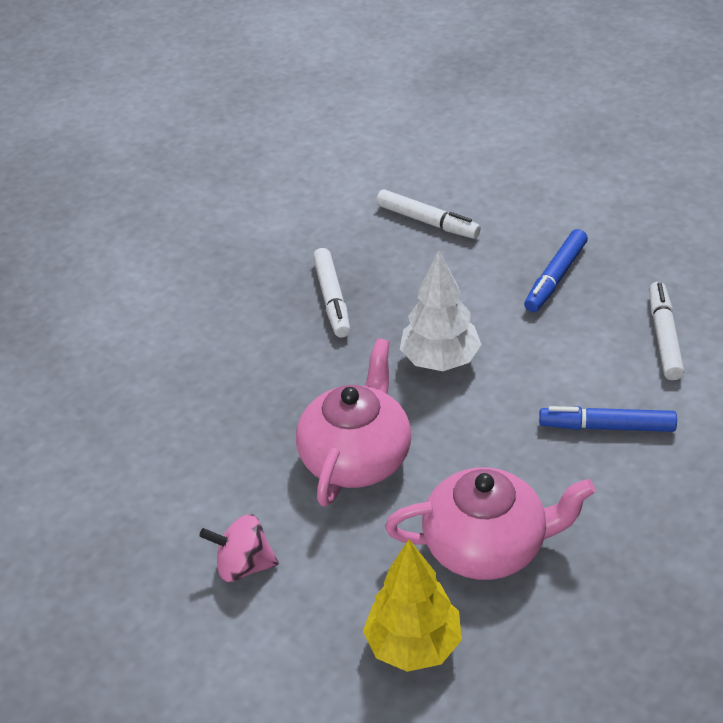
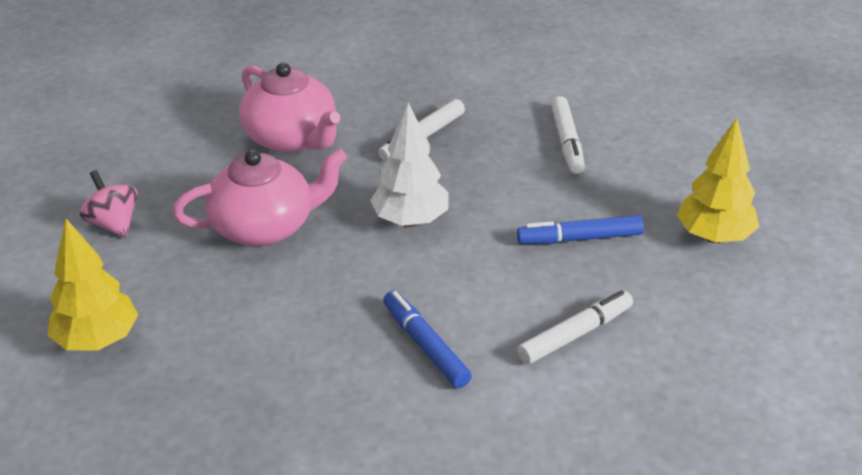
camera: 50 degrees right, 5 degrees down
(487, 546) = (229, 335): pink teapot -> pink teapot (292, 138)
(618, 210) = (714, 237): none -> yellow tree

